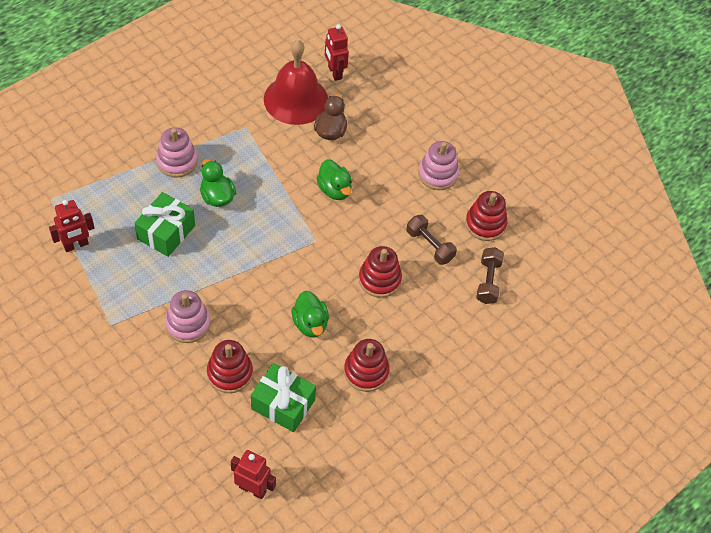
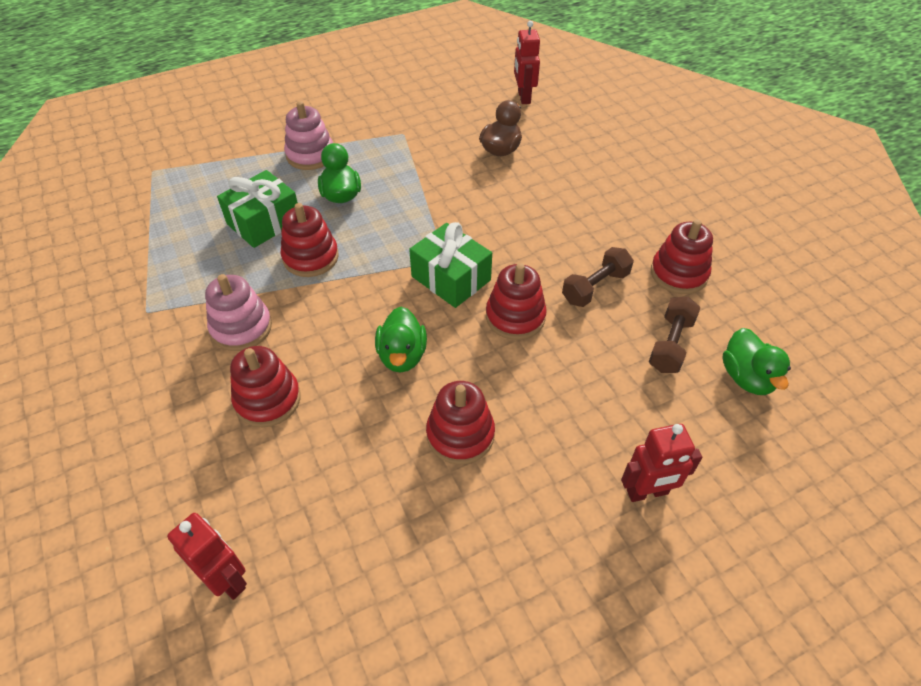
camera: 20 degrees right, 5 degrees down
(76, 245) = (154, 220): red robot -> red robot (647, 492)
(215, 257) = (310, 257): none -> red stacking toy
(283, 404) = (324, 457): green gift -> green gift (451, 278)
(296, 99) = (470, 115): red bell -> none
(334, 190) = (487, 208): green duck -> green duck (747, 377)
(429, 246) = (595, 287): brown dumbbell -> brown dumbbell turned 75 degrees clockwise
(437, 174) = (624, 209): pink stacking toy -> none

